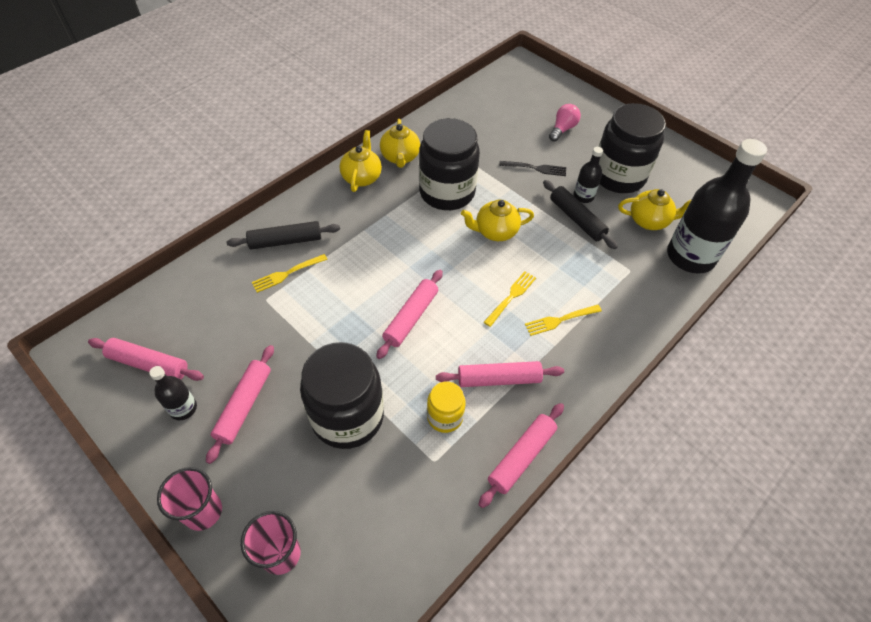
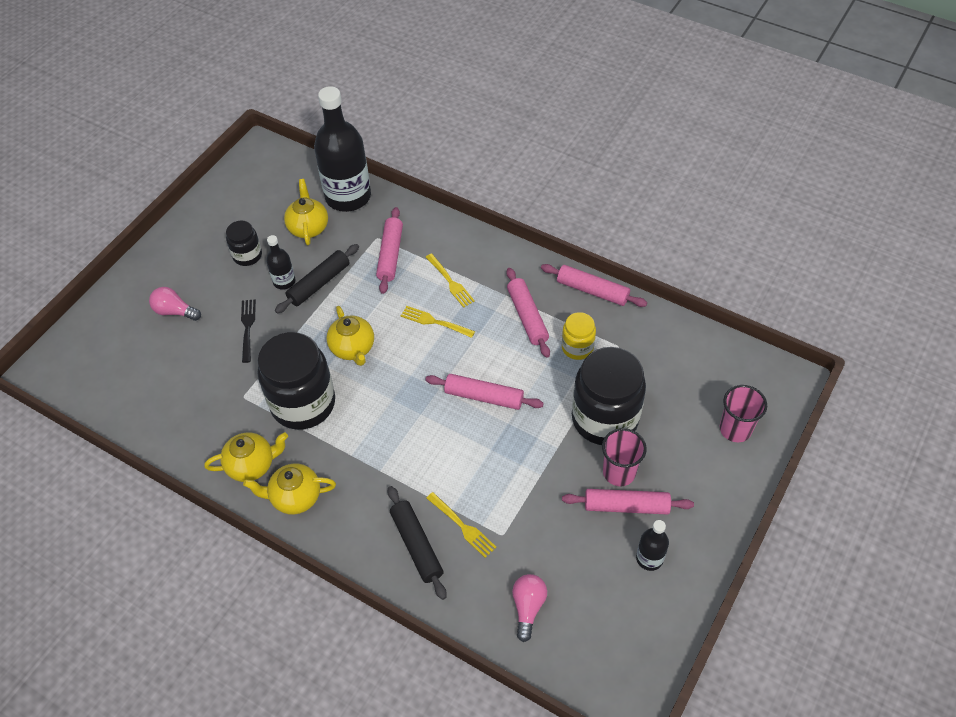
camera: 100 degrees left, 0 degrees up
(148, 364) = (616, 615): pink rolling pin -> pink rolling pin (390, 255)
(193, 302) = (528, 607): none -> pink light bulb
(203, 511) = (730, 498): pink cup -> pink cup (619, 472)
(618, 176) = (247, 255): black jar -> black jar, size x0.50

